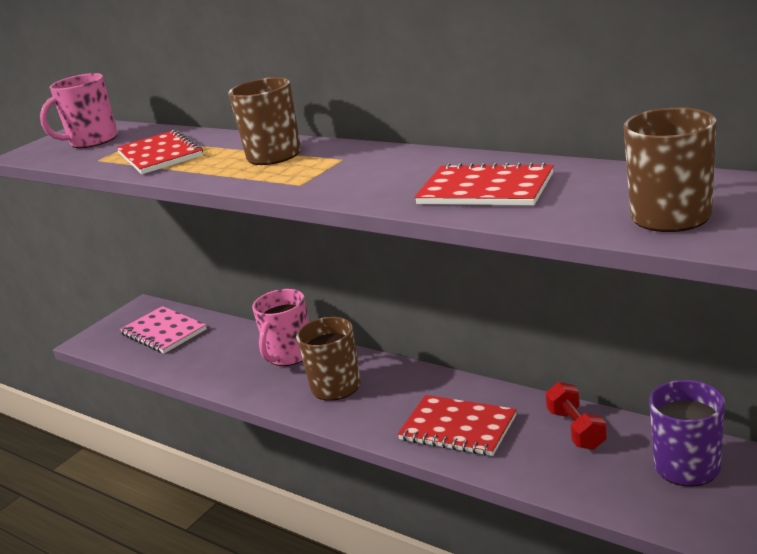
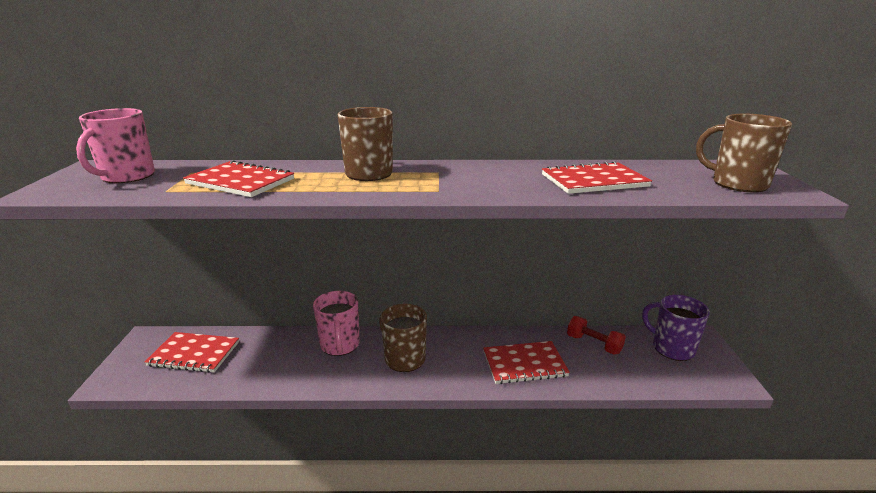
camera: 40 degrees left, 0 degrees up
(163, 332) = (194, 354): pink notebook -> red notebook

